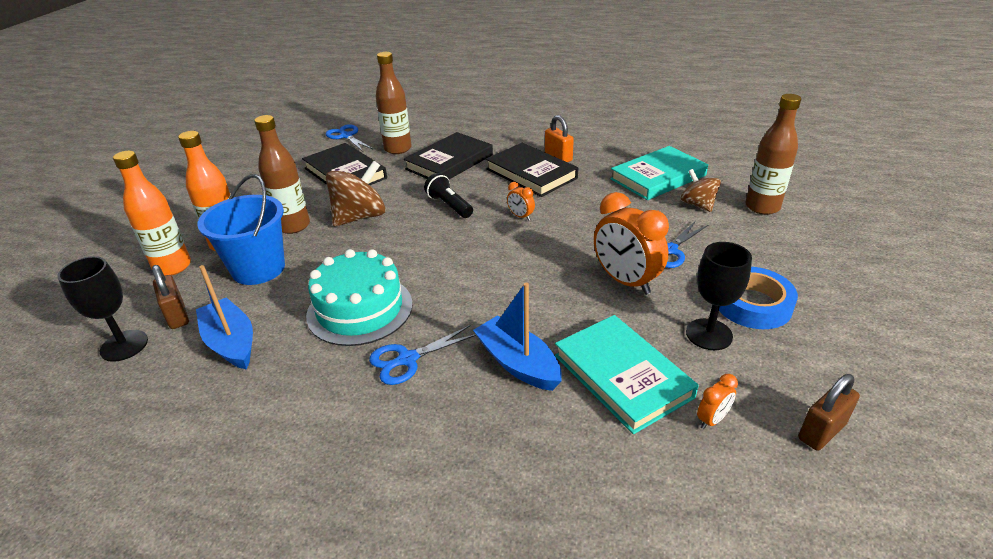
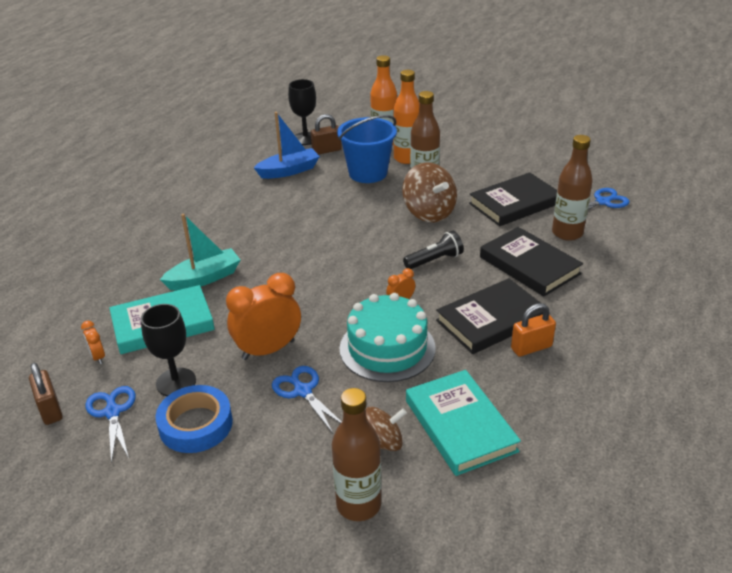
camera: 100 degrees right, 0 degrees up
(360, 309) = (299, 215): turquoise cake -> turquoise cake (387, 348)
(407, 359) = (235, 233): blue scissors -> blue scissors (112, 412)
(518, 363) = (204, 278): blue boat -> turquoise boat

